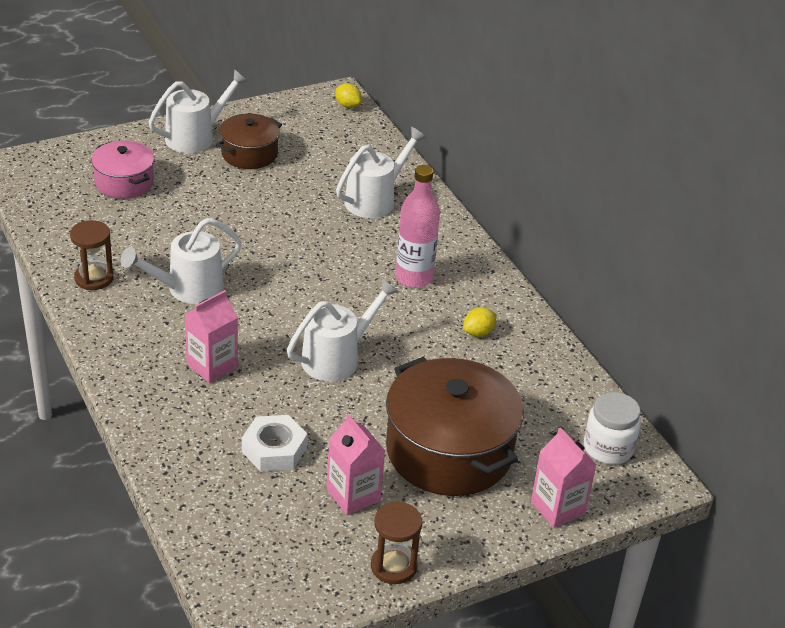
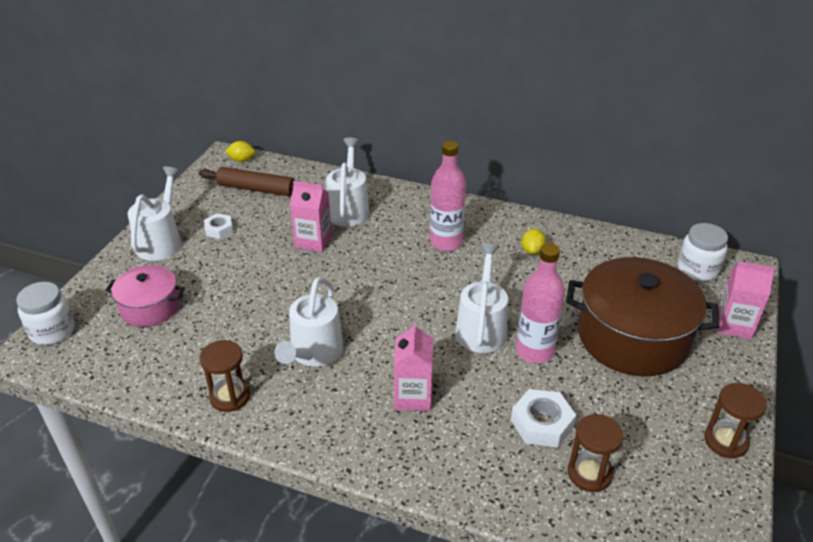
camera: 40 degrees left, 0 degrees up
(44, 158) = (52, 331): none -> white jar
(249, 154) = (219, 229): brown pot -> white nut
(254, 503) = (589, 473): none -> brown hourglass
(324, 138) = (256, 189): none -> brown rolling pin
(350, 403) = (534, 352): none -> pink bottle
(353, 495) = (632, 413): pink carton -> pink carton (313, 241)

